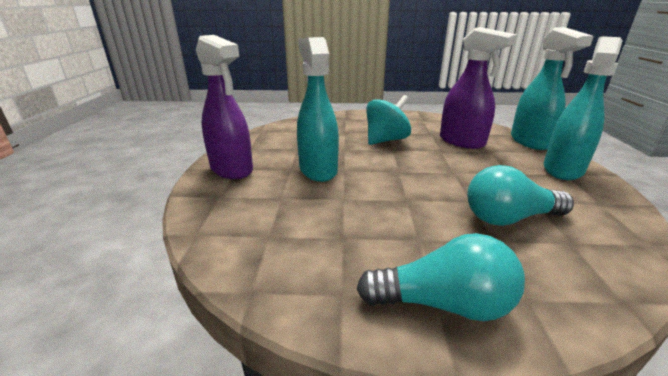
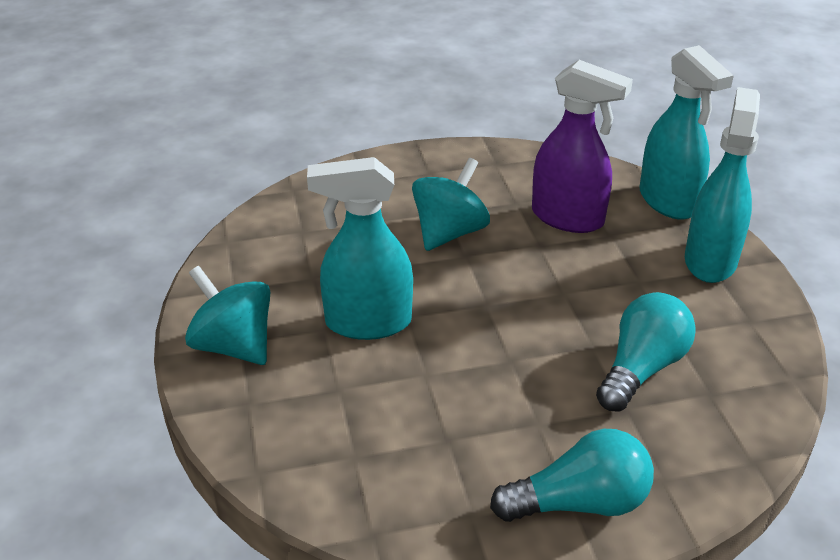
camera: 15 degrees left, 10 degrees up
(232, 169) = (234, 346): purple spray bottle -> turquoise spinning top
(318, 170) = (367, 323): turquoise spray bottle -> turquoise spray bottle turned 60 degrees counterclockwise
(509, 218) = (641, 368): turquoise light bulb -> turquoise light bulb turned 150 degrees clockwise

